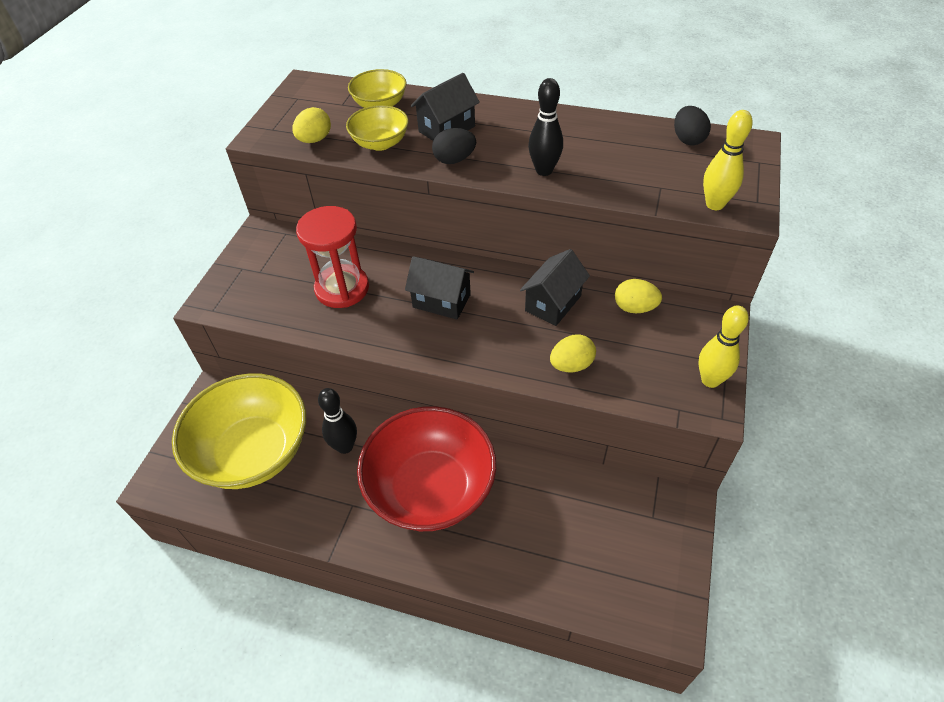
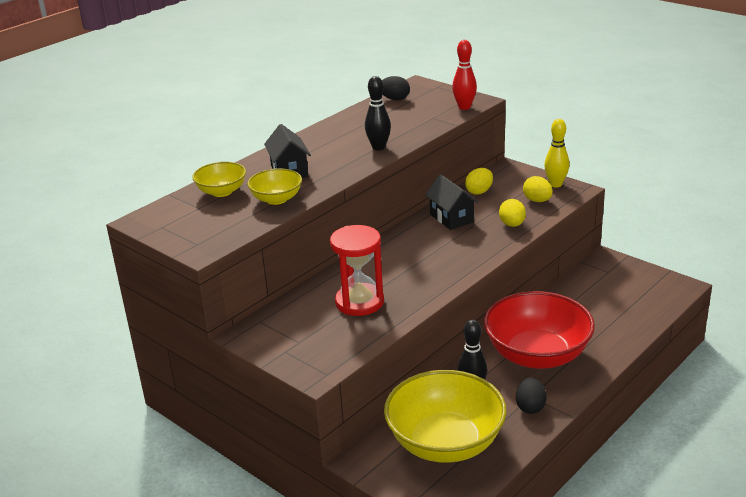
camera: 65 degrees left, 20 degrees down
(314, 140) = (238, 226): yellow egg -> yellow egg (537, 200)
(441, 301) = (412, 260): black house -> none
(454, 160) = (332, 175): black egg -> black egg (530, 407)
(714, 204) = (464, 107): yellow bowling pin -> red bowling pin

